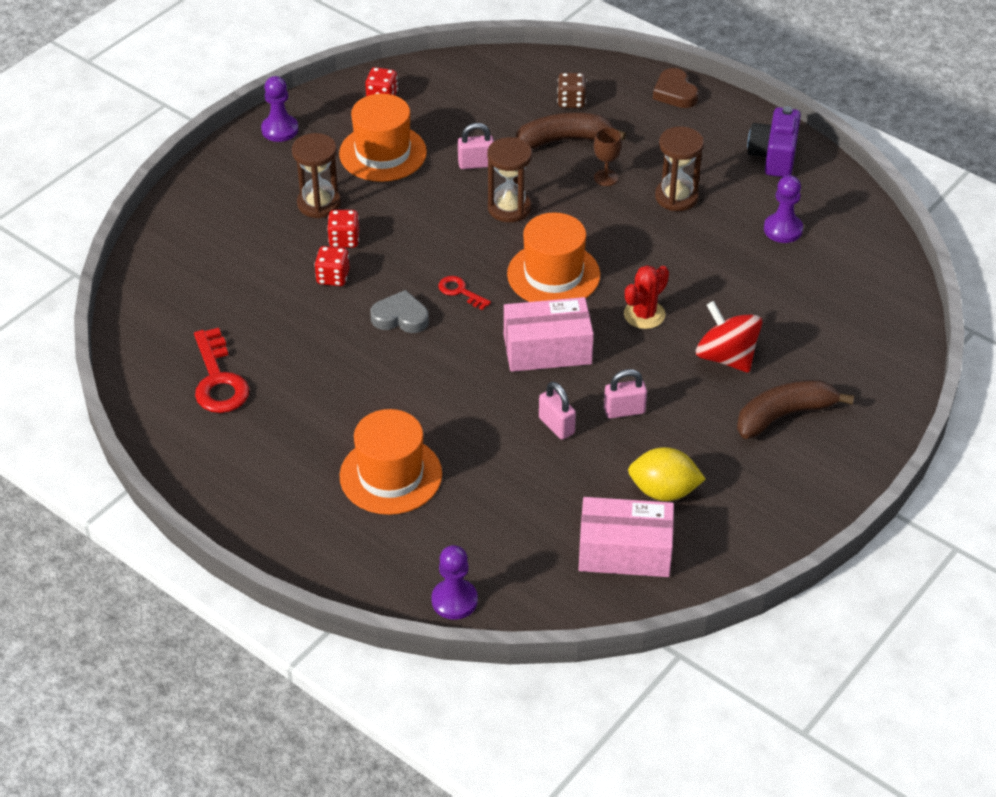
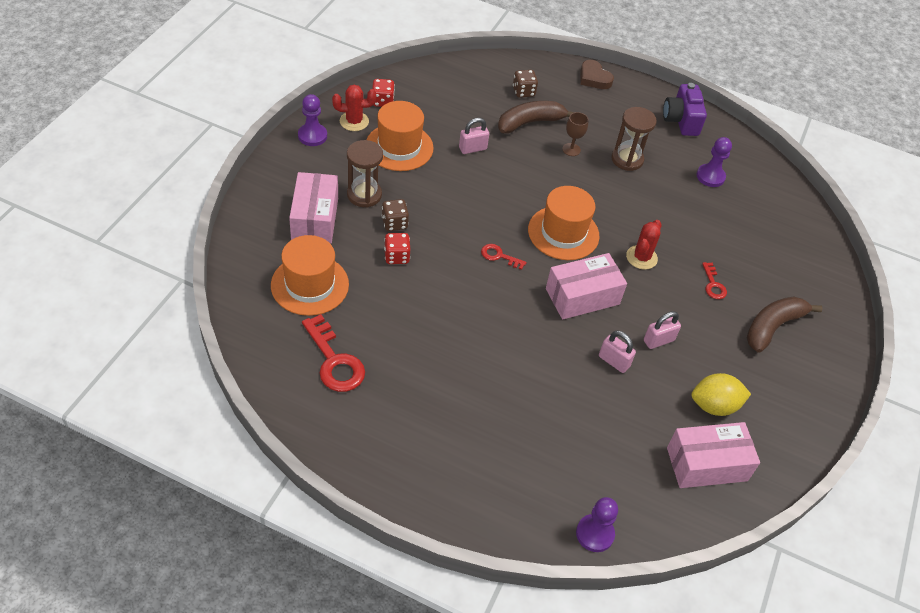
camera: 20 degrees left, 5 degrees up
(249, 224) = (315, 219): none -> pink box
(337, 117) = (354, 121): none -> red cactus
(344, 240) = (394, 223): red dice -> brown dice
(391, 475) = (503, 426): orange hat -> orange hat (310, 285)
(400, 317) = (461, 284): grey heart -> none
(509, 208) = (510, 182): brown hourglass -> none
(726, 357) = (713, 284): red spinning top -> red key

